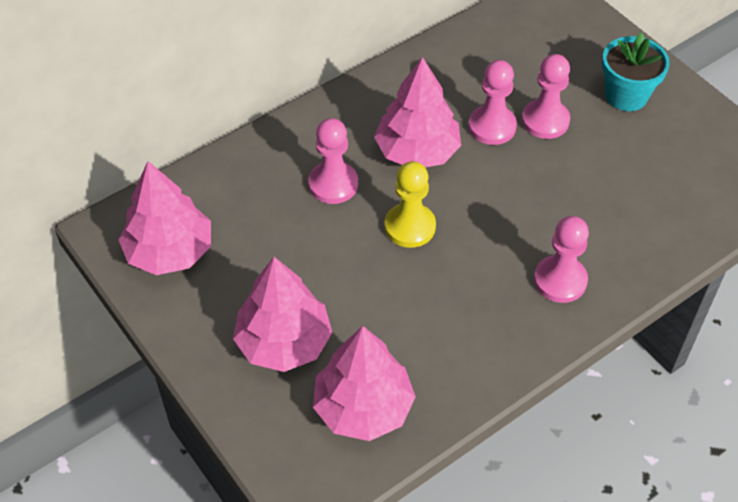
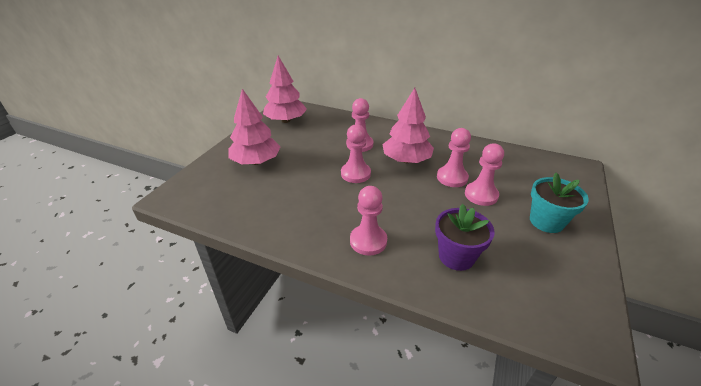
camera: 60 degrees right, 15 degrees down
(363, 407) = (230, 197): pink tree -> none
(410, 227) = (355, 174): yellow pawn -> pink pawn
(632, 210) = (456, 256): none -> purple flower pot

